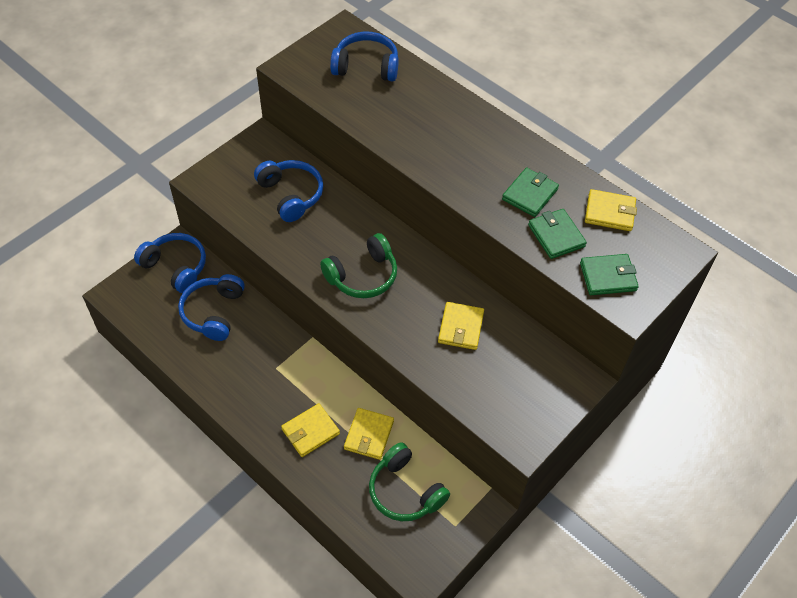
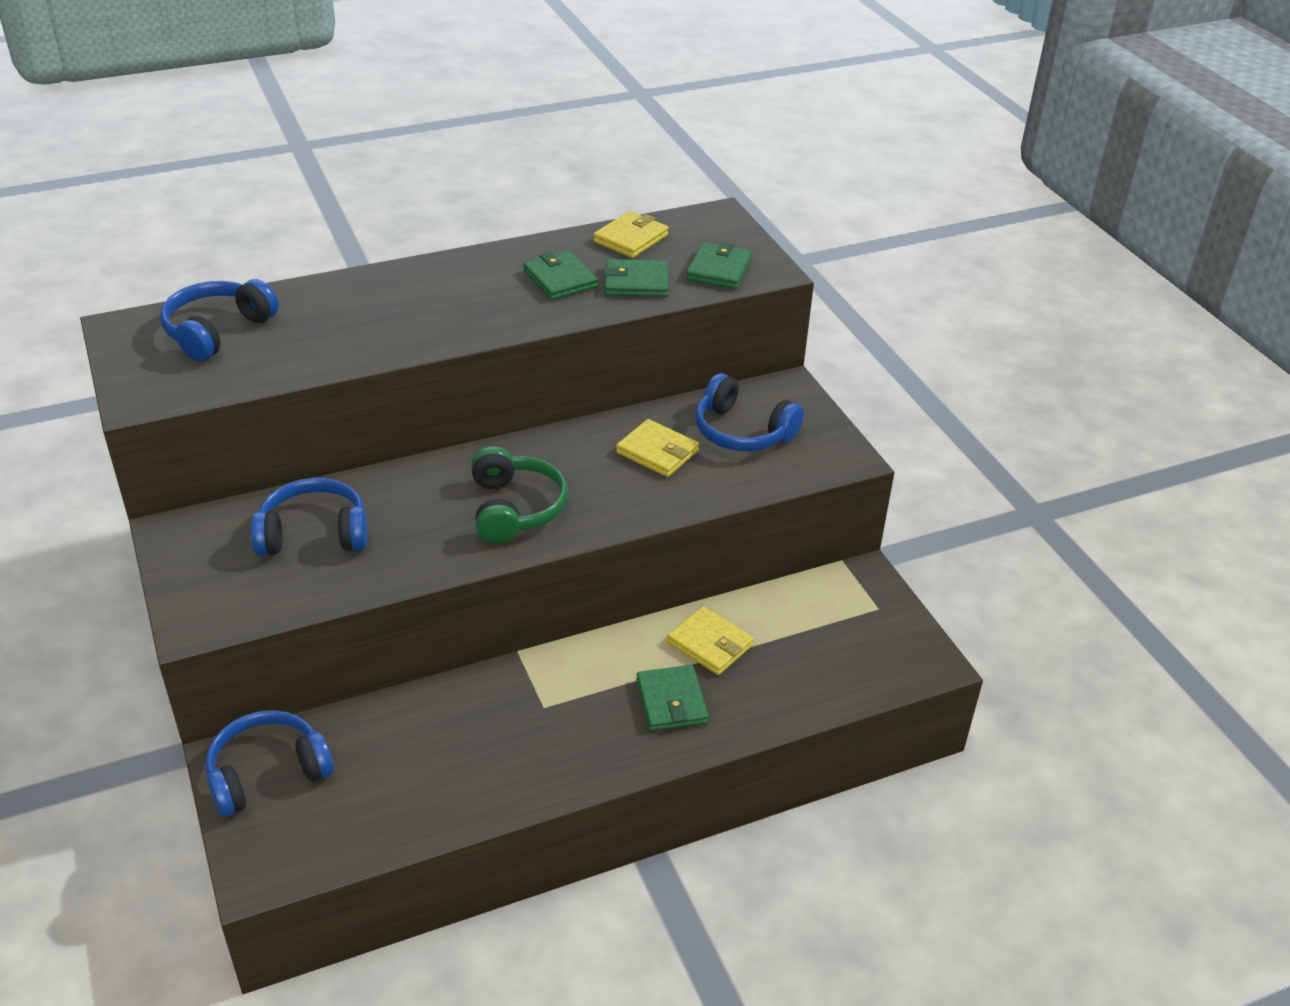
camera: 65 degrees left, 15 degrees down
(213, 312) = (393, 750): blue headphones -> blue headphones (742, 432)
(310, 431) = (671, 701): yellow wallet -> green wallet
(405, 491) = (810, 637): green headphones -> none

